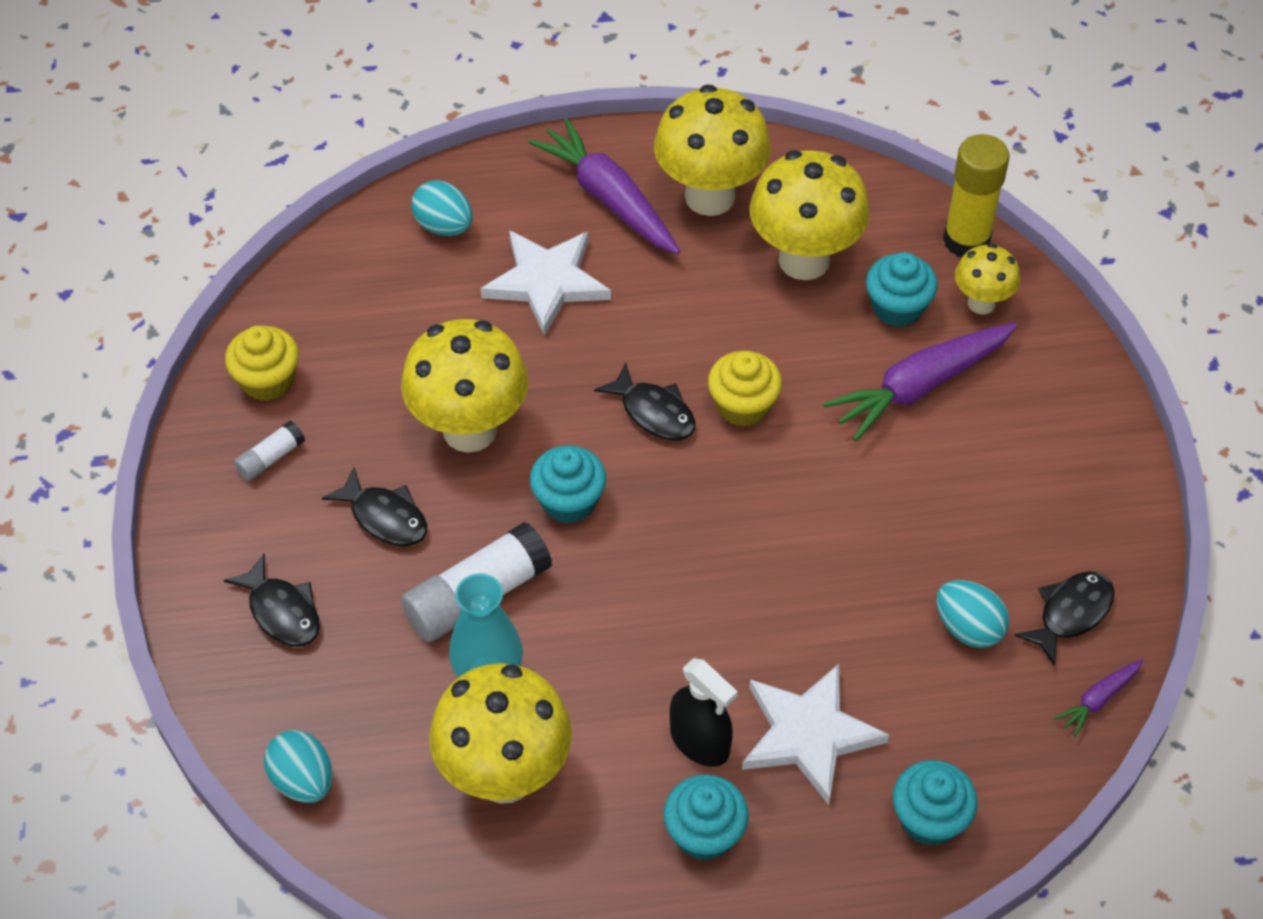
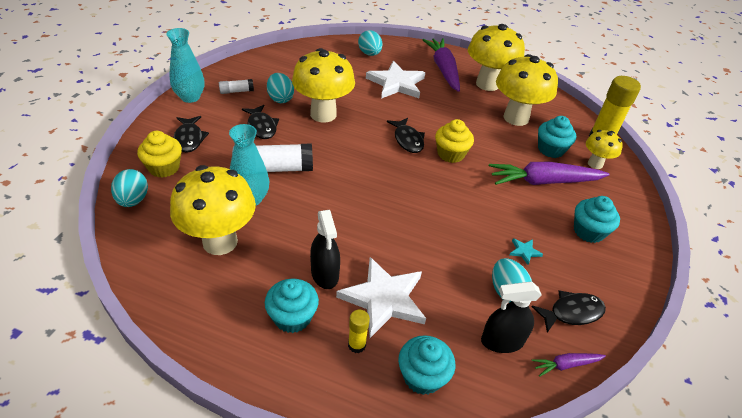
camera: 25 degrees right, 10 degrees down
(198, 518) = (190, 97): none -> turquoise vase
(267, 380) = (259, 70): yellow cupcake -> yellow cupcake (164, 168)
(365, 433) = (280, 99): none -> turquoise egg
(569, 501) = (343, 154): turquoise cupcake -> turquoise cupcake (588, 231)
(818, 824) = (357, 345): none -> yellow glue stick
(958, 543) = (524, 251): none -> turquoise star
(1002, 710) = (502, 341): none -> black spray bottle

